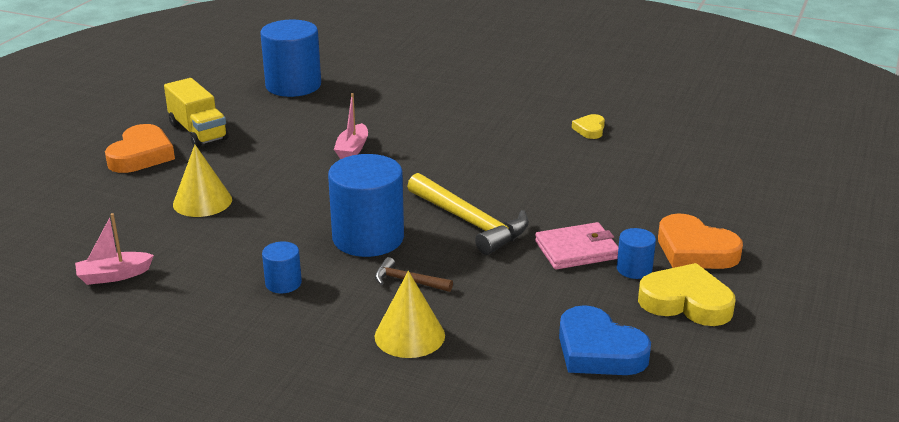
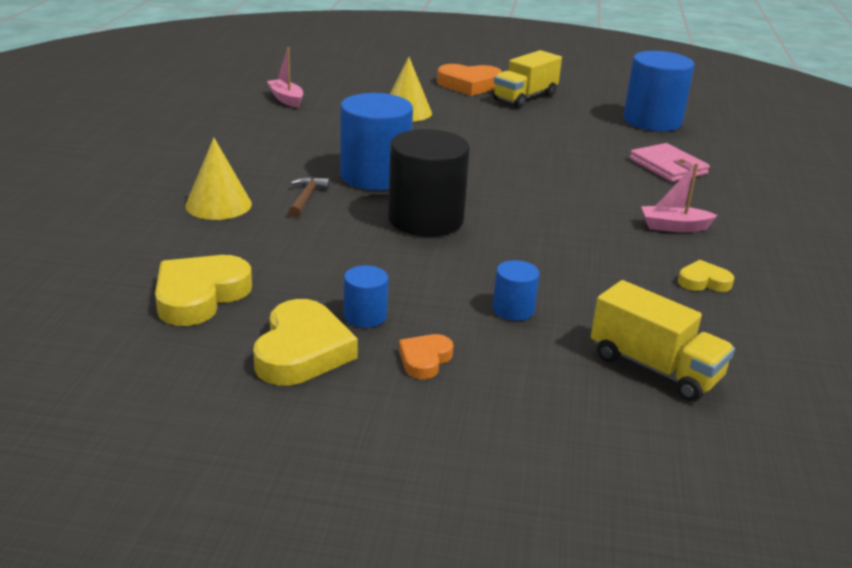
camera: 75 degrees right, 0 degrees up
(283, 283) = (290, 151): blue cylinder -> blue cylinder (513, 309)
(352, 149) = (540, 156): pink boat -> pink boat (674, 227)
(470, 222) = (425, 219): yellow hammer -> black cylinder
(577, 250) = (394, 279): pink wallet -> pink wallet (668, 166)
(598, 350) = (200, 296): blue heart -> yellow heart
(695, 250) = (424, 360): orange heart -> orange heart, size x0.54
(699, 169) = (654, 368): none -> yellow truck

